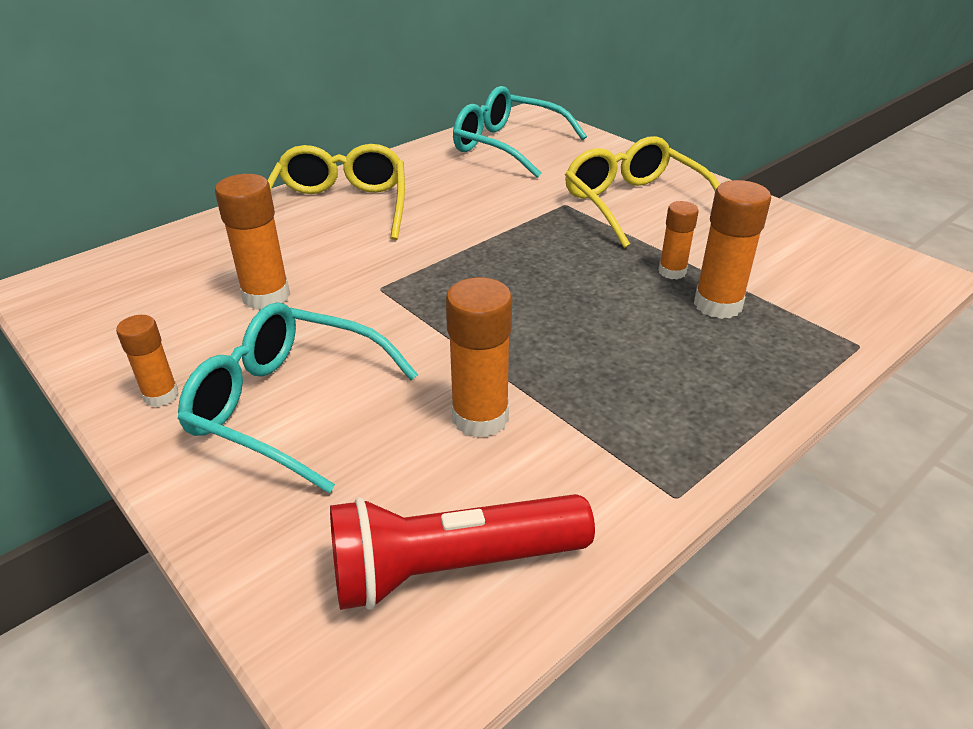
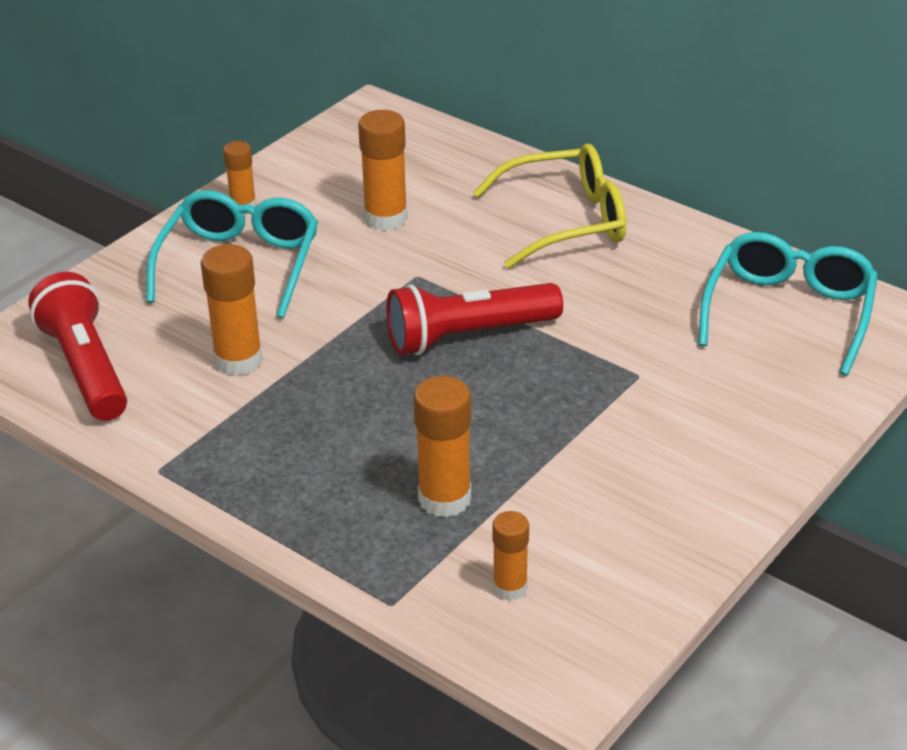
camera: 80 degrees right, 0 degrees up
(488, 270) = (468, 336): none -> red flashlight
(634, 204) = (663, 430): yellow glasses -> none
(672, 272) = (504, 464): orange glue stick -> orange glue stick (510, 587)

